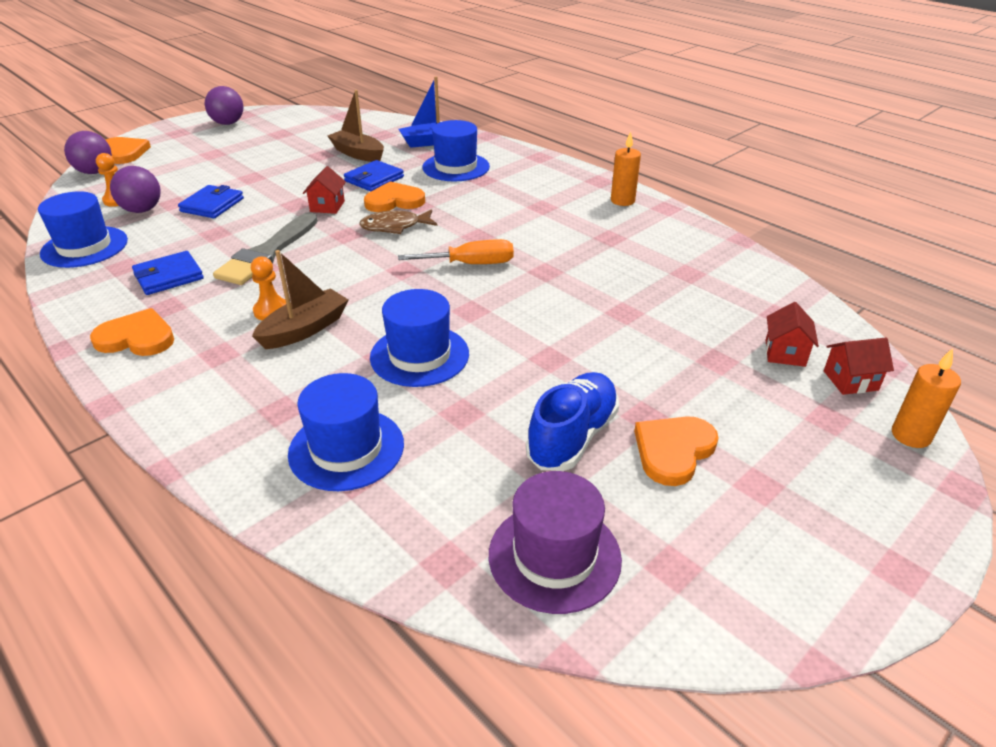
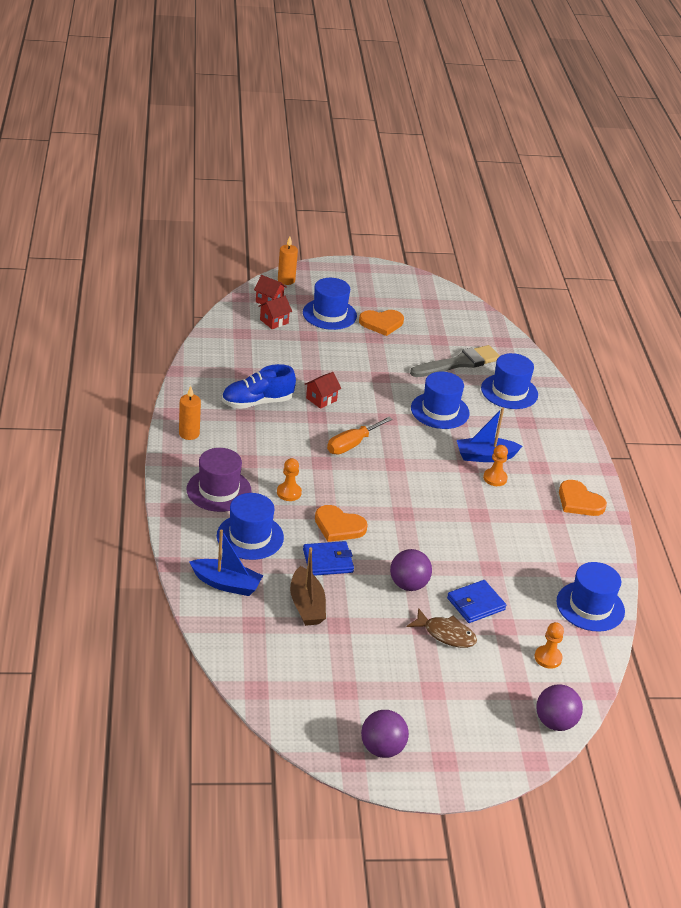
camera: 145 degrees left, 0 degrees up
(124, 153) = (516, 747): orange heart -> none
(142, 210) = (533, 630): purple ball -> purple ball (408, 584)
(168, 276) = (542, 541): blue wallet -> none
(267, 253) = (467, 526): grey brush -> grey brush (459, 363)
(305, 329) = (485, 456): brown boat -> blue boat
(327, 206) = (391, 549): red house -> red house (321, 399)
(395, 227) = (364, 501): brown fish -> brown fish (446, 634)
(470, 202) = (289, 493): none -> orange pawn
(471, 264) = (352, 444): orange screwdriver -> orange screwdriver turned 75 degrees counterclockwise
(554, 556) = (465, 324): purple hat -> purple hat (219, 490)
(572, 436) = (413, 347): blue shoe -> blue shoe (257, 402)
(756, 414) = (329, 314): none -> blue hat

